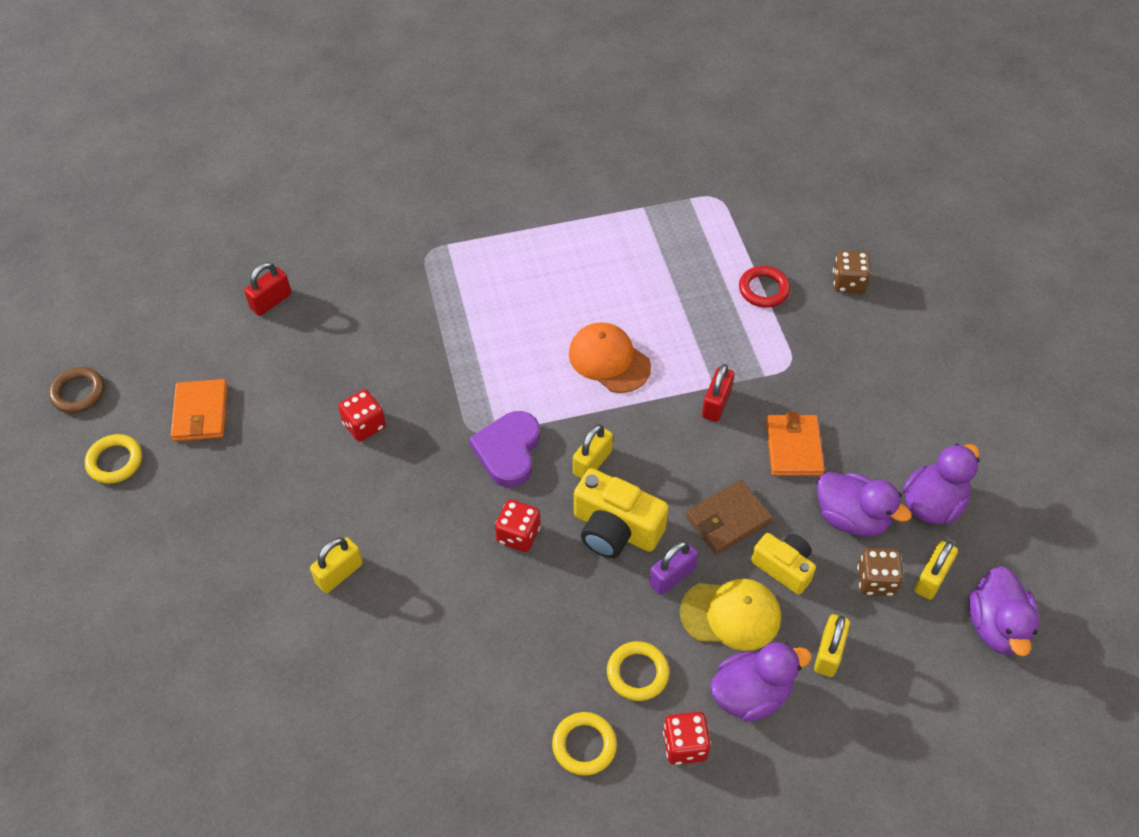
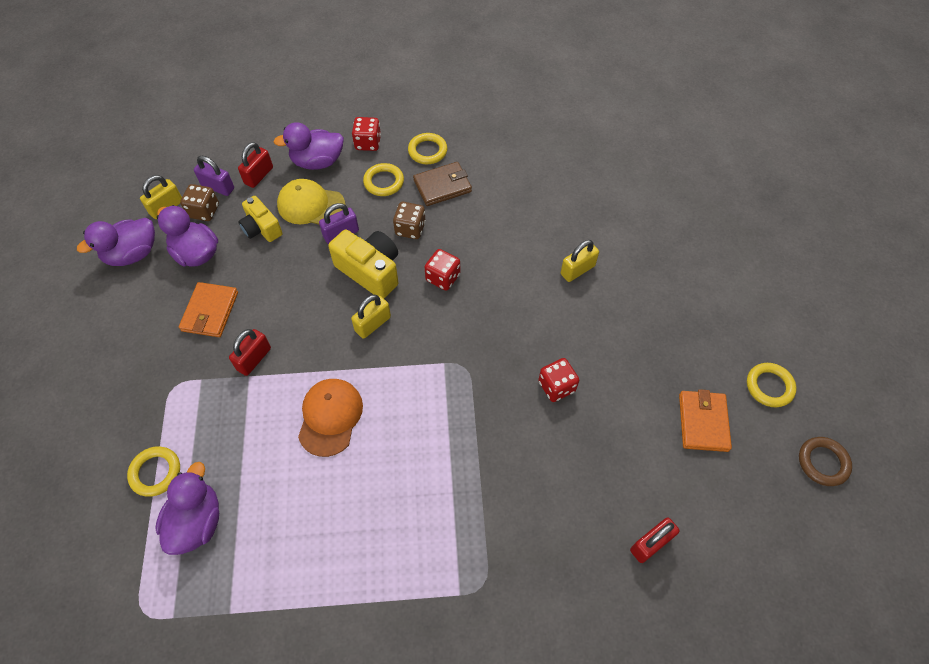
camera: 170 degrees left, 5 degrees up
(508, 451) = (438, 344): purple heart -> none
(609, 360) = (330, 417): orange cap -> orange cap turned 135 degrees counterclockwise
(728, 519) = (285, 265): brown wallet -> brown wallet (442, 186)
(763, 289) = (155, 472): red ring -> yellow ring
(828, 653) = (259, 176): yellow padlock -> red padlock
(848, 283) = (71, 466): brown dice -> brown dice (410, 229)
(878, 623) = (218, 187): none -> purple padlock
(996, 626) = (144, 175): purple duck -> purple duck (197, 521)

